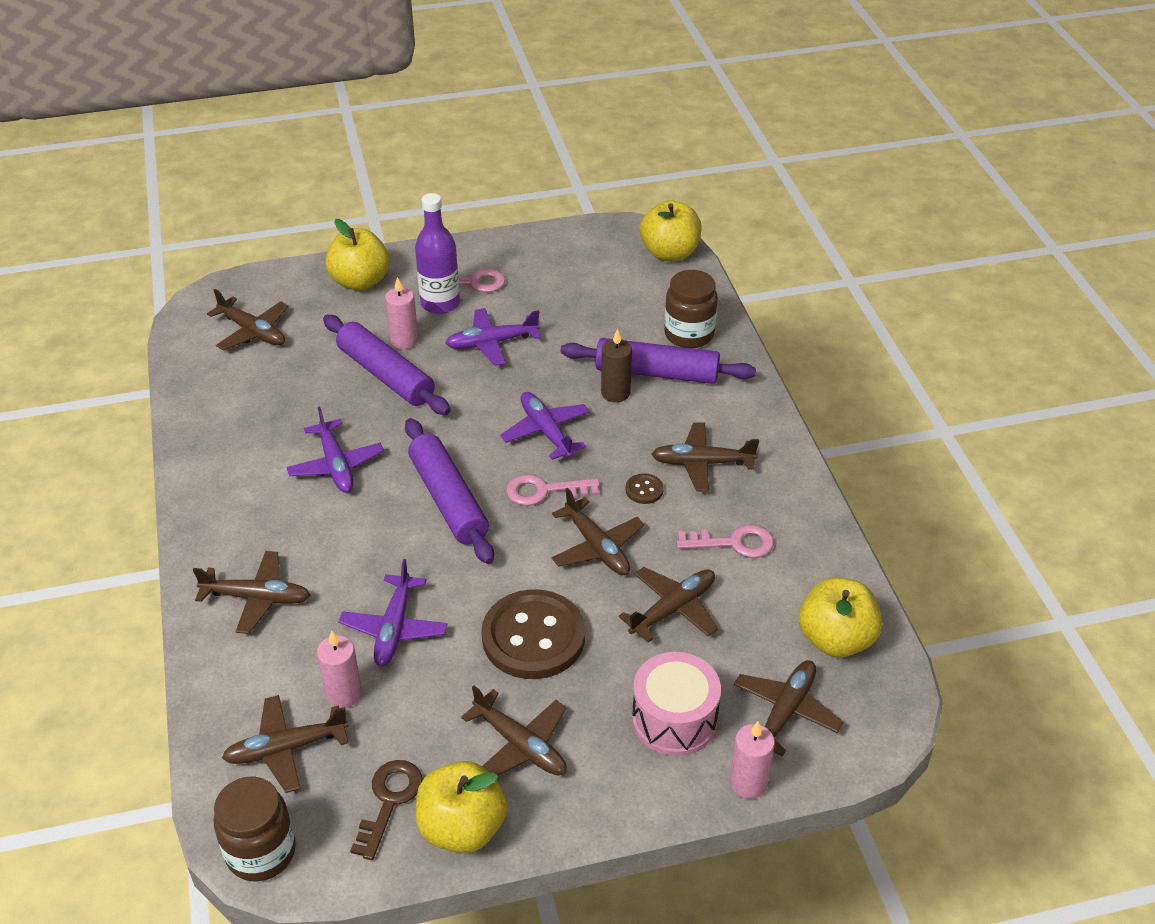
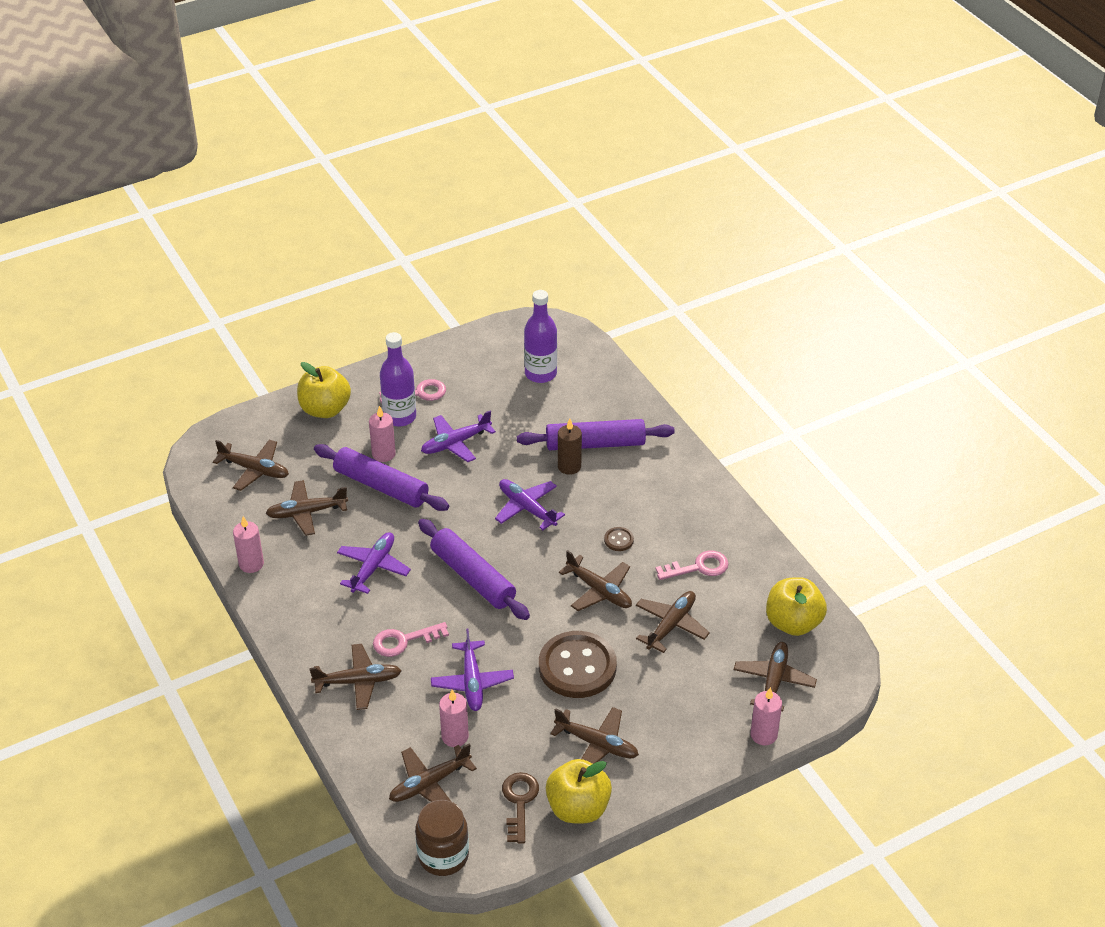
camera: 15 degrees left, 0 degrees up
(199, 434) = (251, 564): none -> pink candle
(336, 465) = (373, 567): purple plane -> purple plane turned 120 degrees counterclockwise
(544, 491) = (543, 555): pink key -> pink key (404, 641)
(621, 285) = (540, 374): none -> purple bottle
(669, 253) = (570, 339): yellow apple -> none
(674, 719) = (698, 703): pink drum -> none
(689, 334) = (609, 407): brown jar -> none
(702, 463) = (655, 510): brown plane -> brown plane (306, 512)

